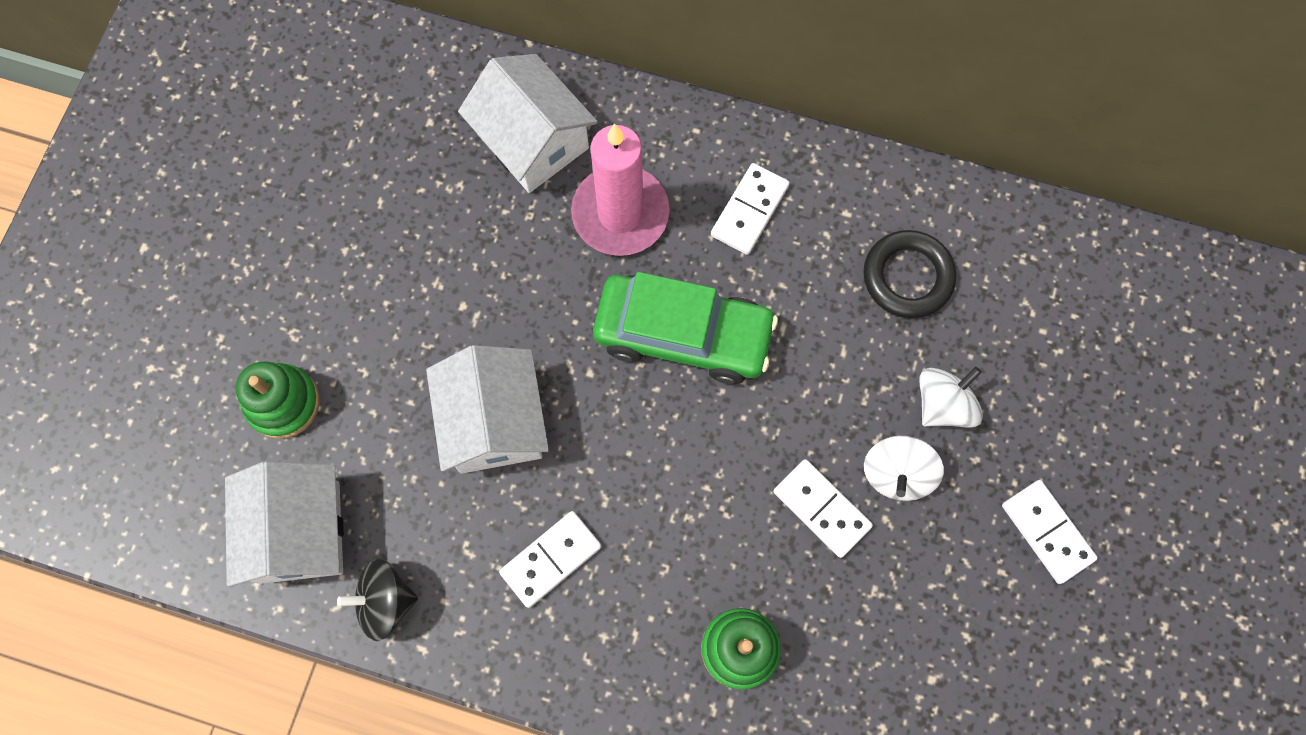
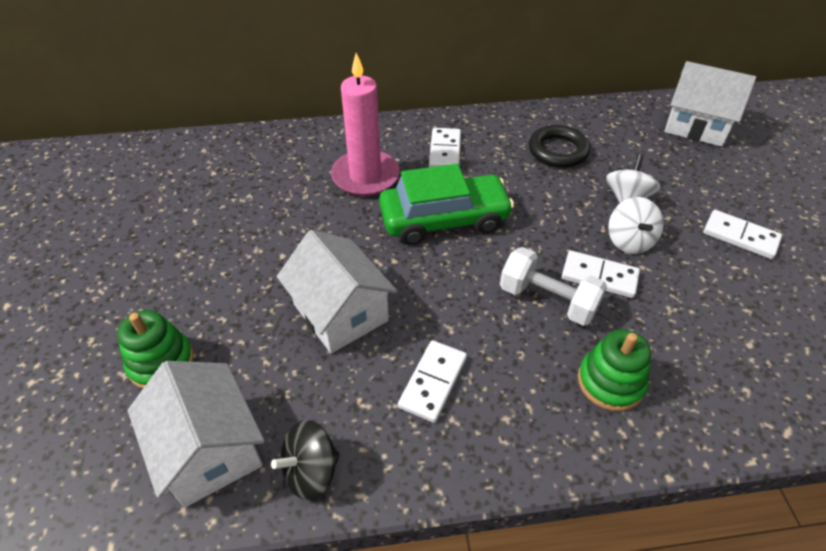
camera: 25 degrees left, 25 degrees down
(533, 141) = (288, 161): white house -> white house (696, 125)
(738, 513) = (547, 300): none -> white dumbbell

